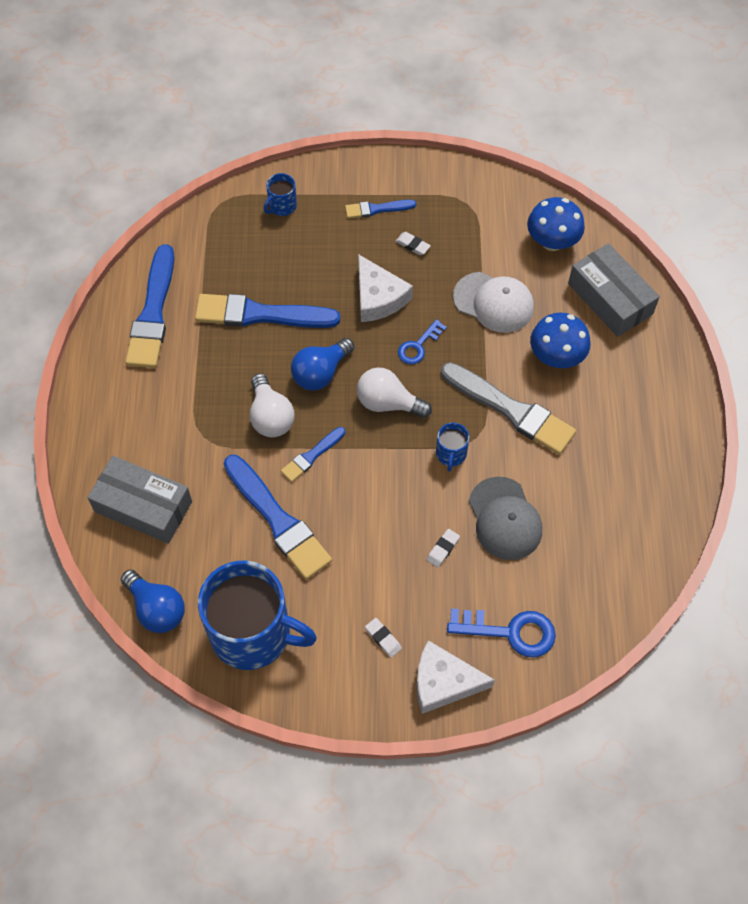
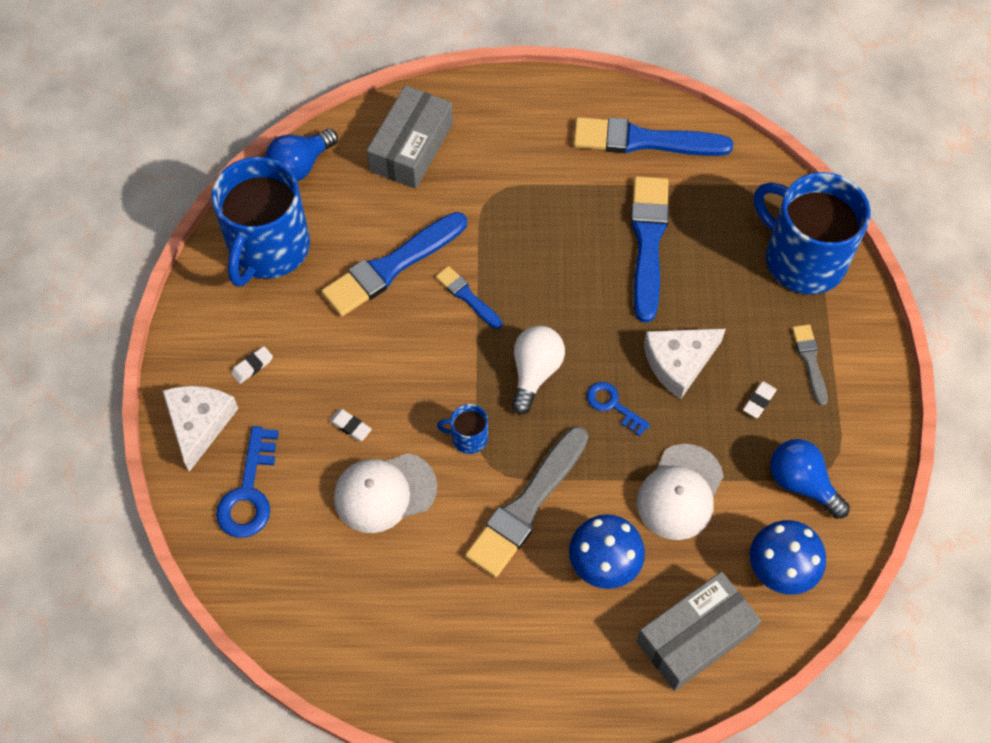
camera: 90 degrees right, 0 degrees up
(270, 416) = (516, 256): white light bulb -> none
(282, 206) = (803, 259): blue mug -> blue mug, size x2.41
(320, 373) = (573, 303): blue light bulb -> blue light bulb (801, 483)
(377, 209) = (810, 361): blue brush -> grey brush
(505, 519) = (384, 492): grey cap -> white cap

